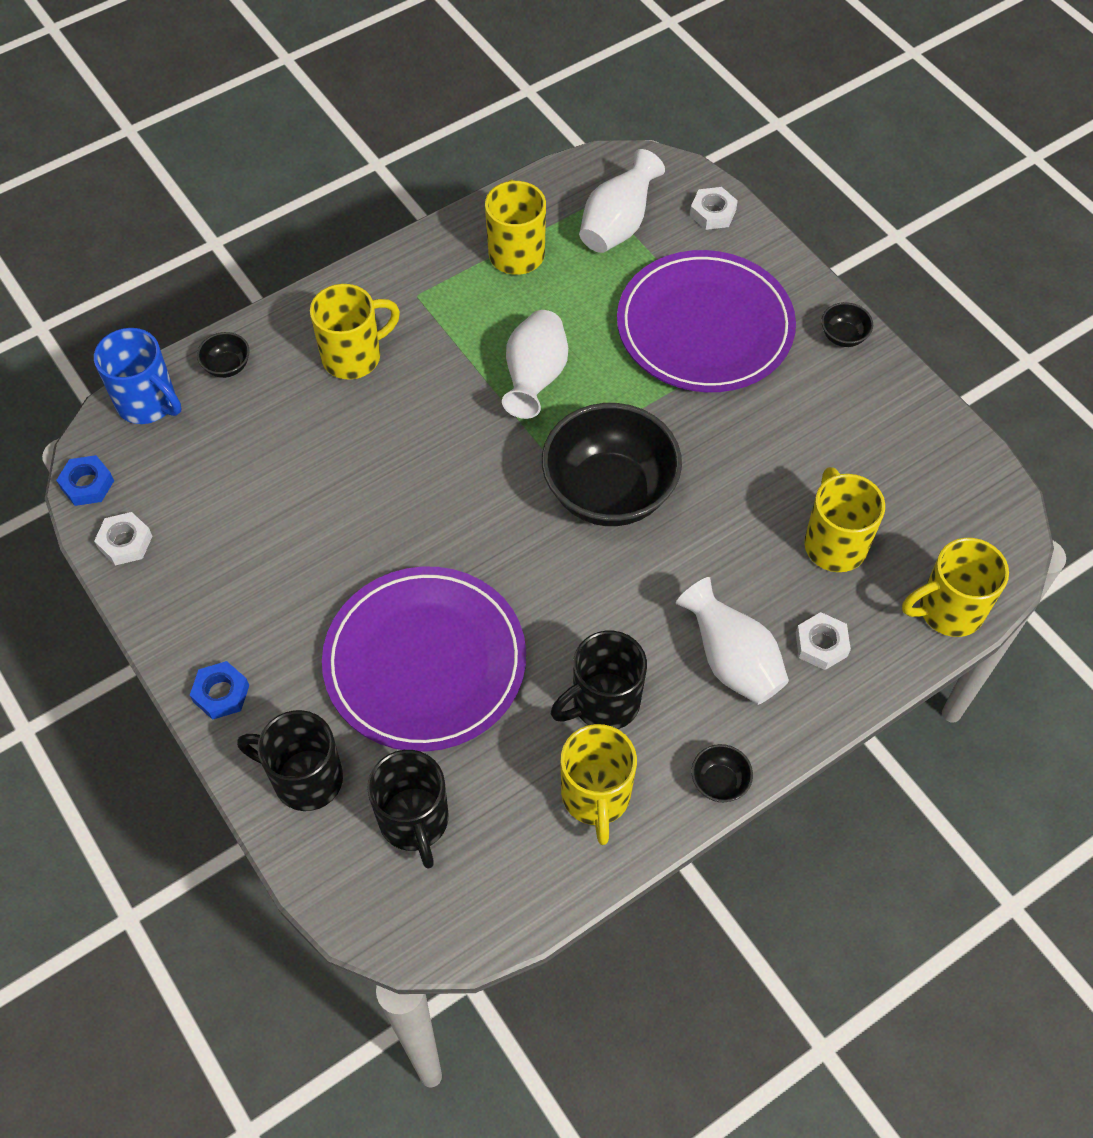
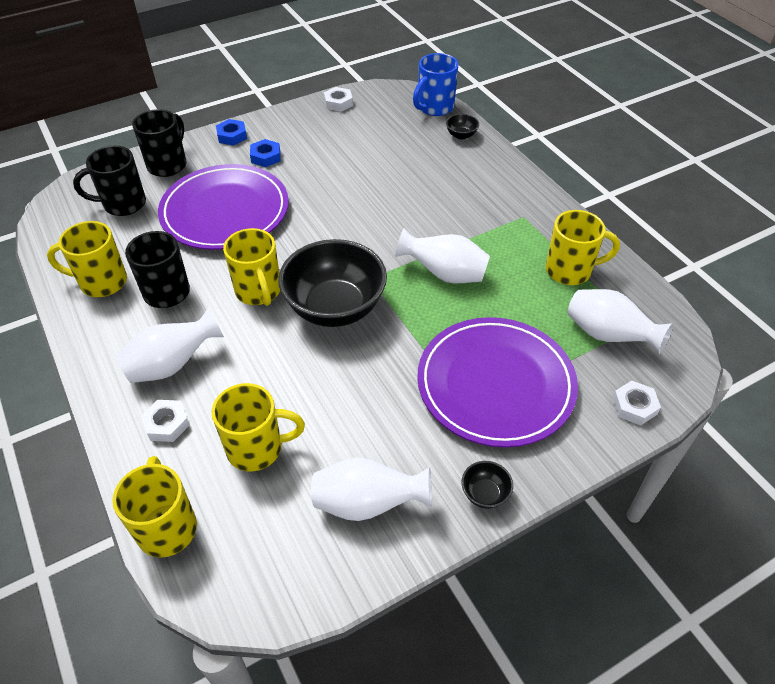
camera: 95 degrees right, 10 degrees down
(87, 484) = (379, 90): blue nut -> blue nut (266, 157)
(354, 356) = (467, 186): yellow mug -> yellow mug (258, 291)
(719, 782) = (82, 346): black bowl -> none
(877, 433) = (367, 503): none -> white vase

